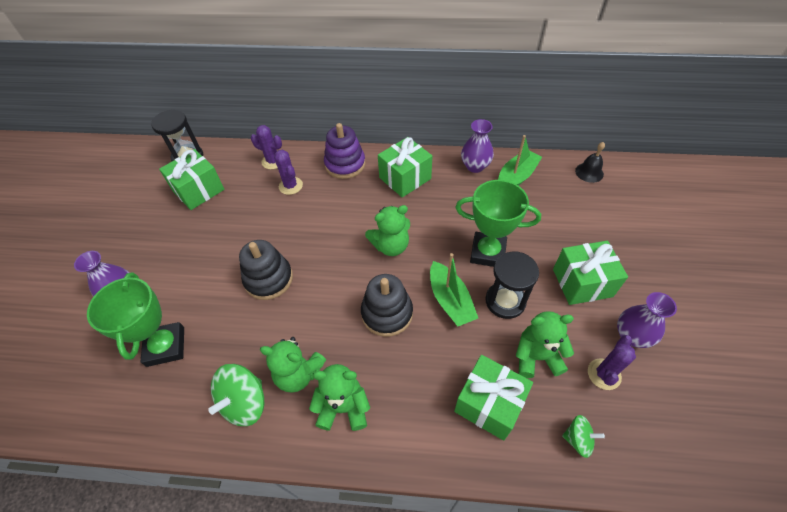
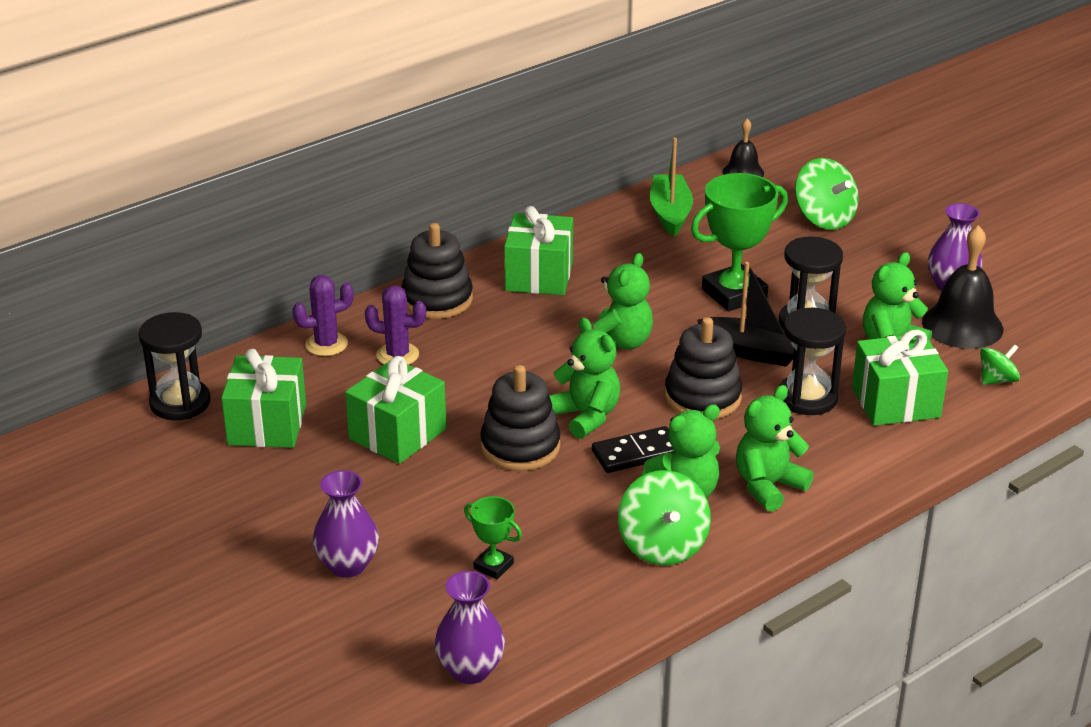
camera: 45 degrees left, 20 degrees down
(166, 346) = (493, 566): green trophy -> green trophy, size x0.50
(310, 326) = (636, 453): none -> black domino
(319, 282) = (586, 416): none -> green teddy bear
(345, 164) = (437, 299): purple stacking toy -> black stacking toy
(441, 358) = (807, 398): none -> black hourglass
(450, 300) = (752, 352): green boat -> black boat
(475, 166) = (607, 225): purple vase -> purple vase (470, 670)
(582, 283) = (858, 269): green gift -> green gift (397, 434)
(602, 232) = (824, 218): none -> green spinning top
(604, 374) = (962, 325): purple cactus -> black bell

